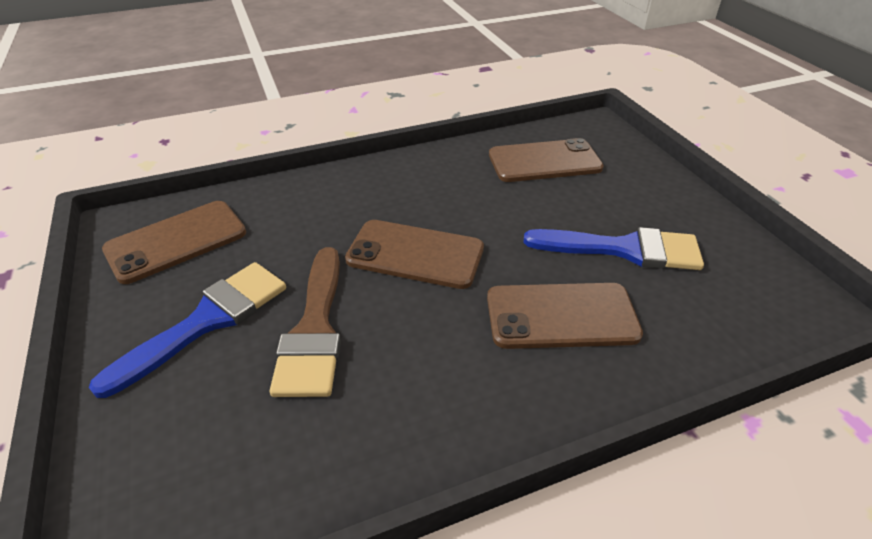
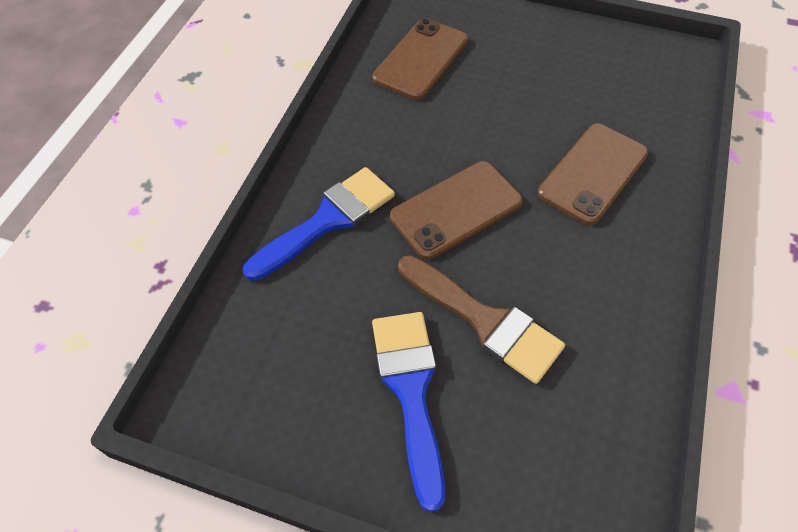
camera: 50 degrees left, 15 degrees up
(176, 241) = (270, 368): brown phone -> none
(624, 249) = (560, 95): blue brush -> blue brush (328, 220)

